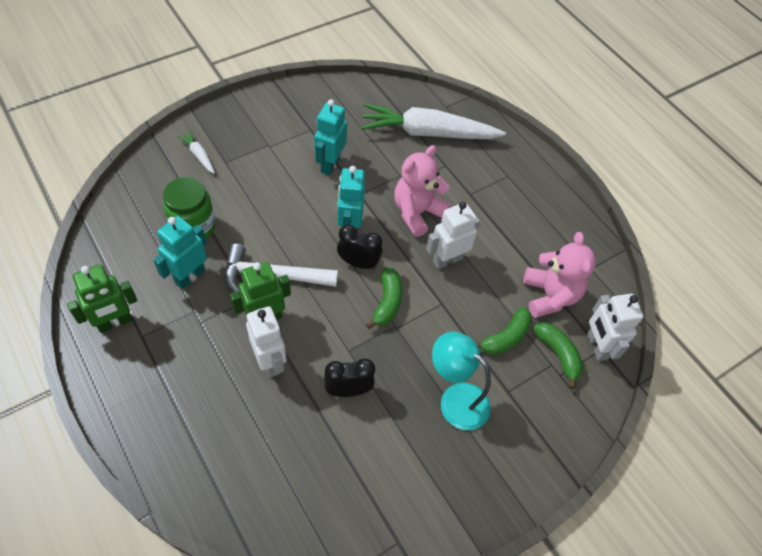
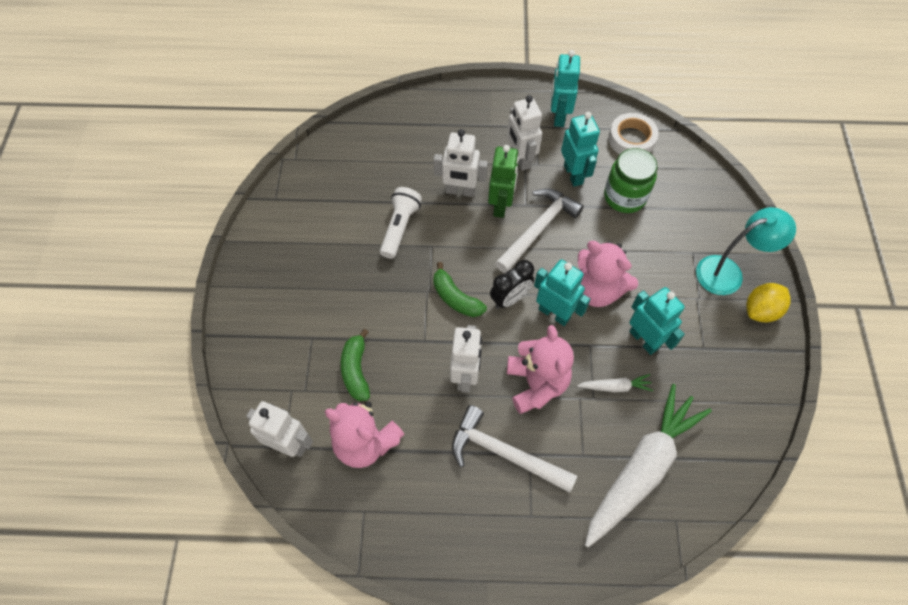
camera: 130 degrees right, 5 degrees up
(115, 248) = (631, 139): none -> white tape
(115, 322) = (558, 116): green robot -> turquoise robot
(196, 329) = (520, 159): none -> white robot
(199, 155) = (712, 235): white carrot -> white carrot (615, 387)
(254, 108) = (761, 310): none -> yellow lemon
(307, 208) = (597, 290): none -> pink teddy bear
(348, 390) = (400, 227): black clock -> white flashlight
(455, 399) = (336, 294): turquoise lamp -> turquoise lamp (728, 272)
(482, 208) = (504, 453): none -> white hammer
(558, 354) = (309, 403): green banana -> none

